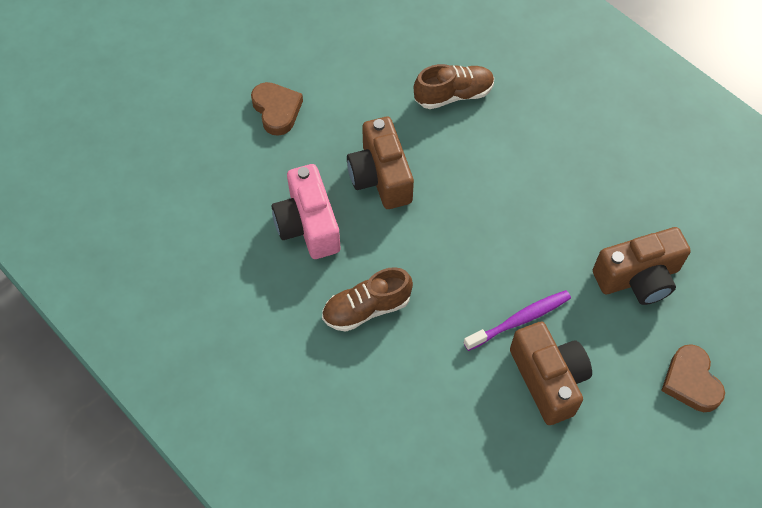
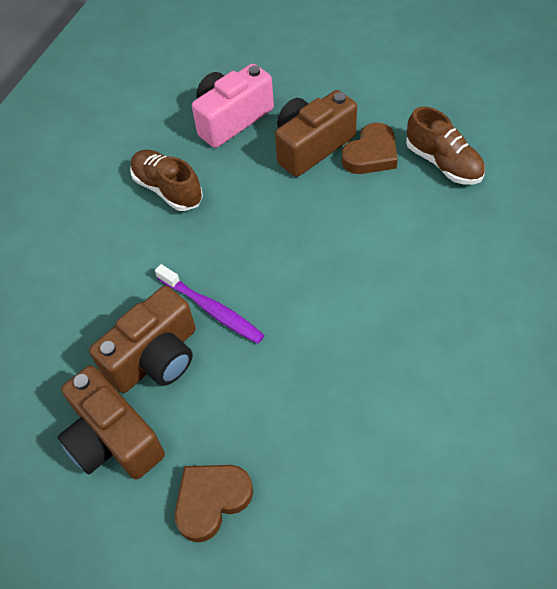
camera: 70 degrees right, 5 degrees down
(277, 110) = (335, 55): brown heart -> brown heart (371, 154)
(638, 278) = (319, 402): brown camera -> brown camera (113, 439)

